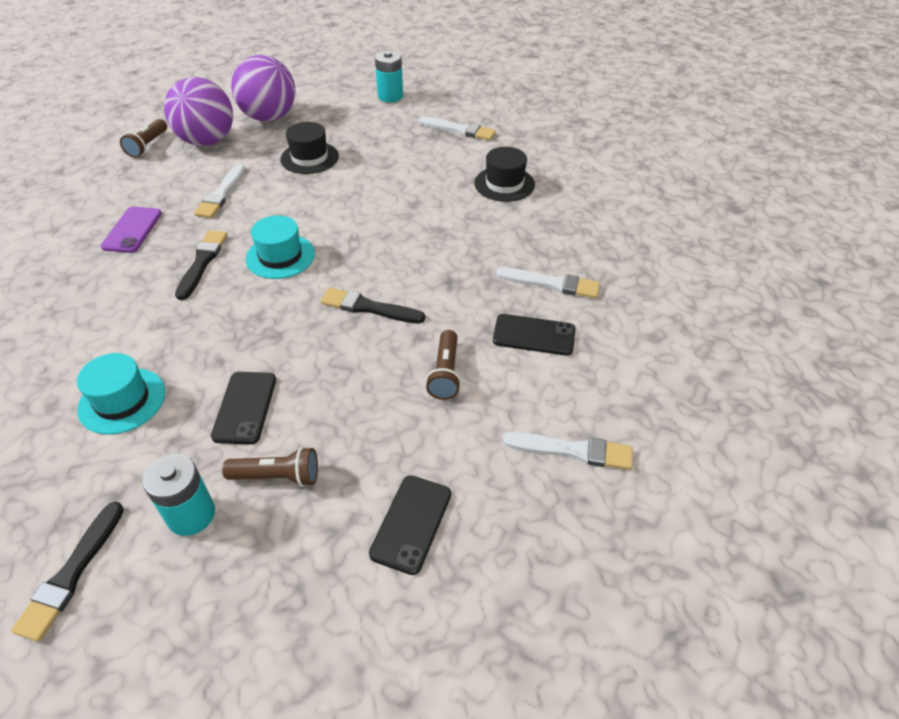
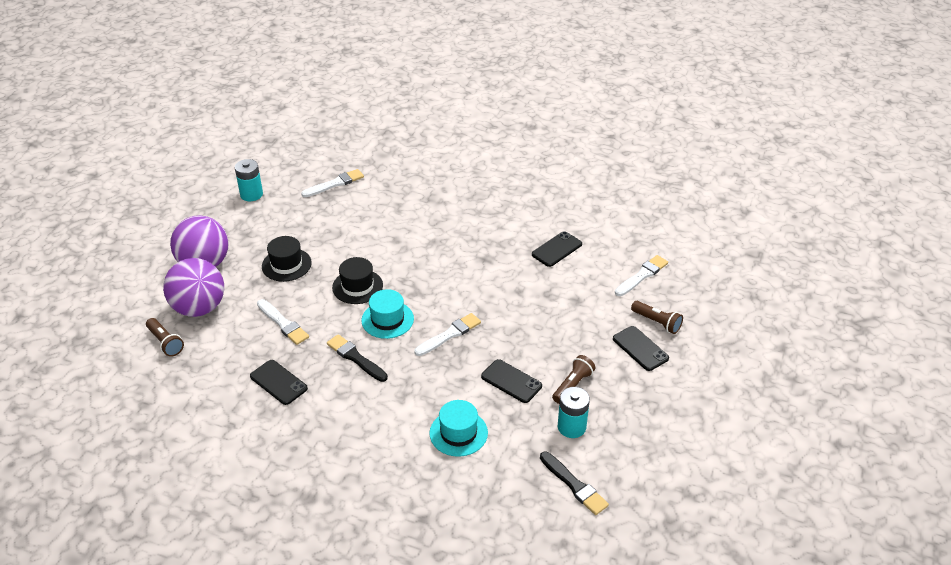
camera: 55 degrees left, 5 degrees down
(132, 230) = (278, 382): purple phone -> black phone
(369, 307) = (475, 300): black brush -> none
(445, 373) = (555, 294): brown flashlight -> brown flashlight (657, 322)
(504, 184) = (416, 194): black hat -> black hat (357, 286)
(551, 284) = (524, 223): white brush -> white brush (449, 335)

